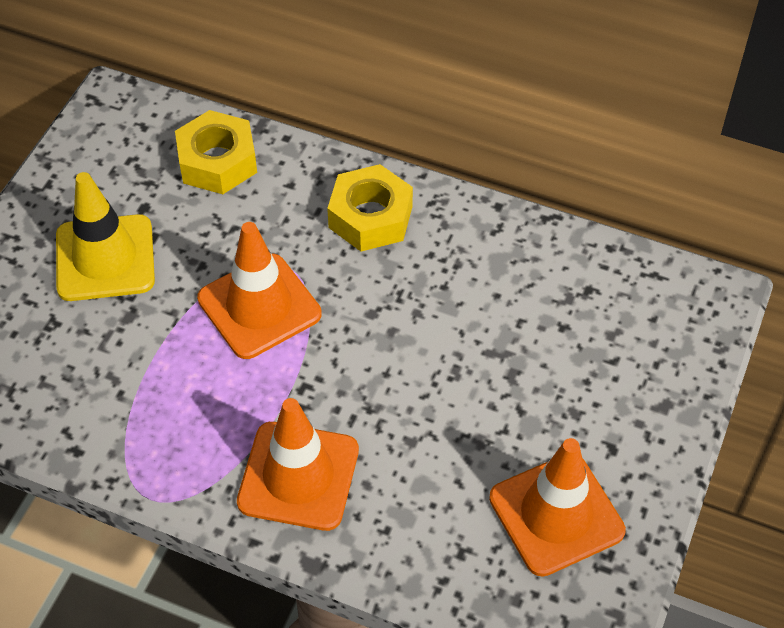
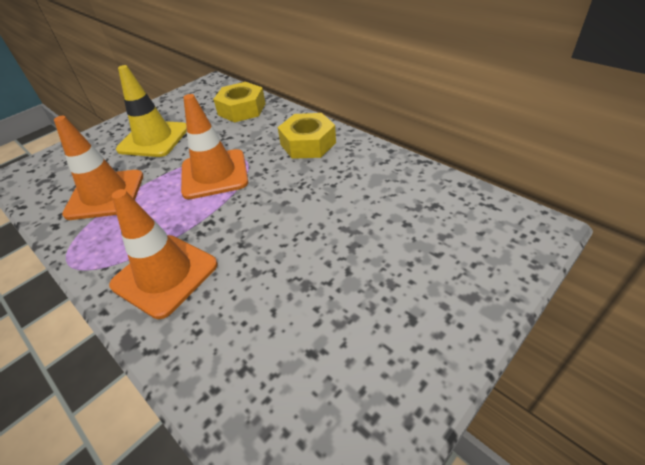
camera: 25 degrees right, 10 degrees down
(556, 514) = (339, 362): orange traffic cone -> orange traffic cone (105, 195)

